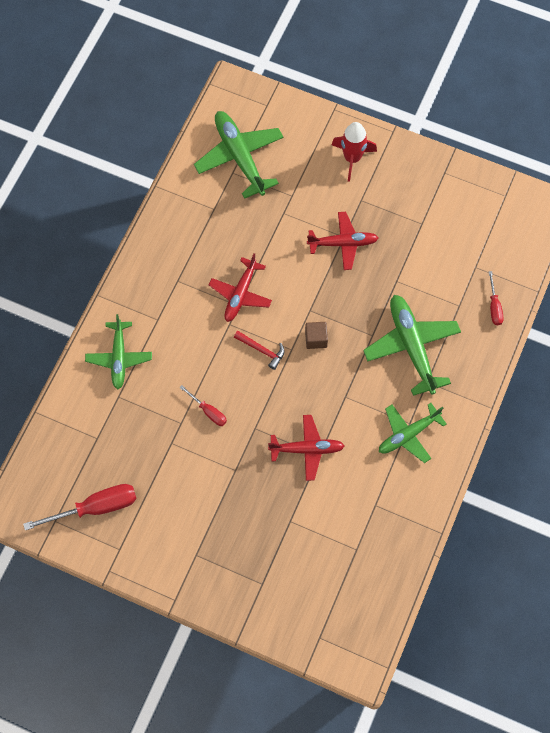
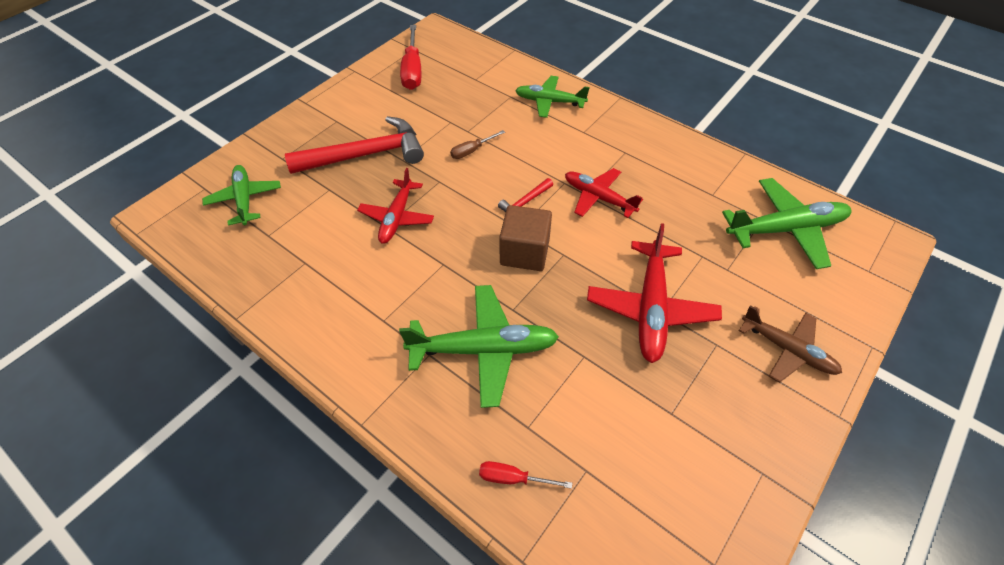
camera: 105 degrees right, 15 degrees down
(208, 411) = (472, 151): red screwdriver -> brown screwdriver
(237, 506) = (366, 155): none -> red hammer
(316, 339) = (524, 252): brown cube -> brown cube, size x1.73
(342, 243) = (651, 307): red plane -> red plane, size x1.50
(352, 158) = (787, 349): red rocket -> brown plane
(408, 434) = (369, 315): green plane -> green plane (244, 199)

